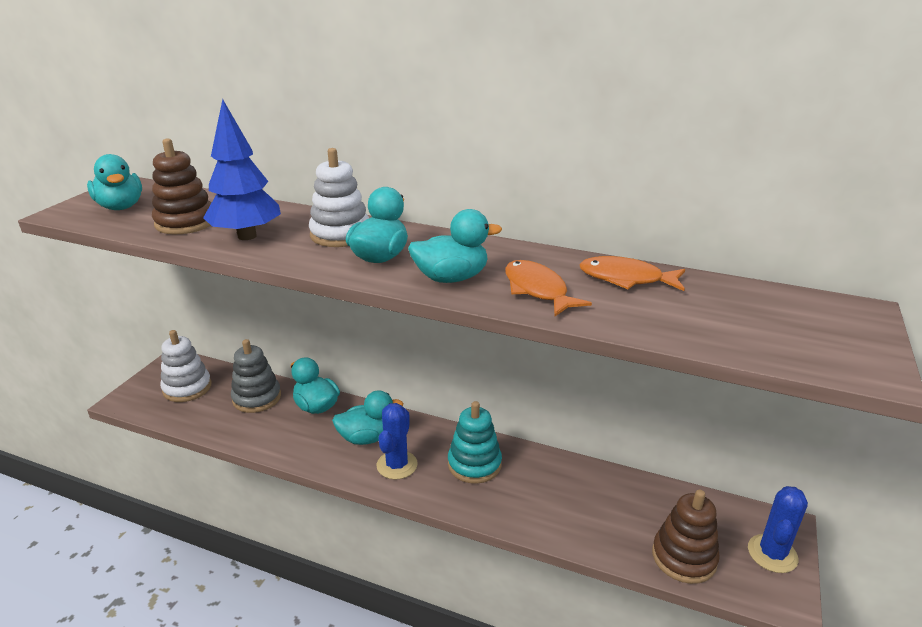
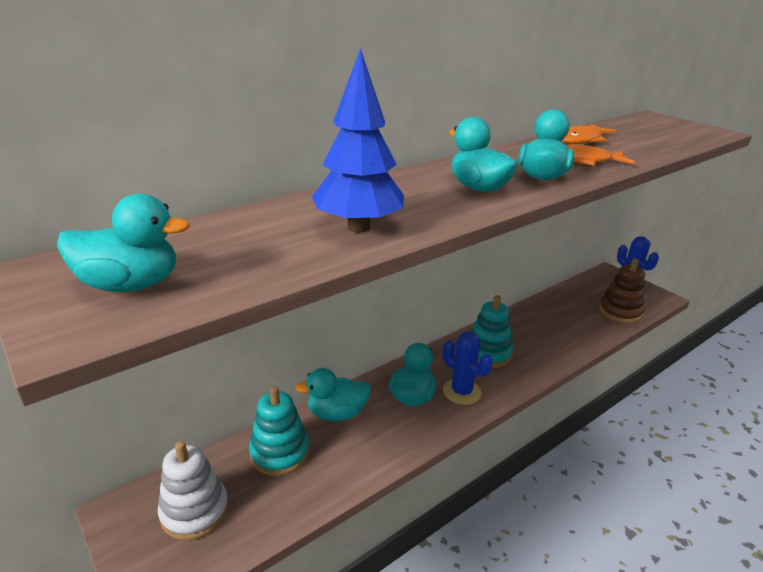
camera: 60 degrees left, 0 degrees up
(185, 222) = (266, 251): brown stacking toy -> none
(257, 398) = (279, 453): grey stacking toy -> turquoise stacking toy
(340, 234) = (409, 191): white stacking toy -> none

